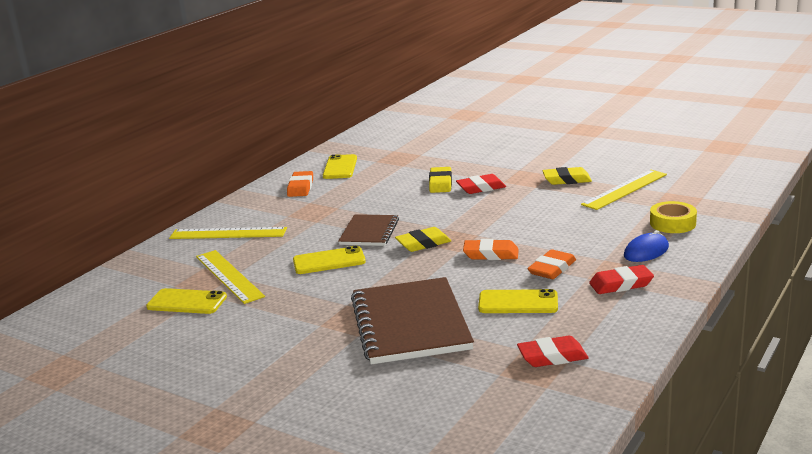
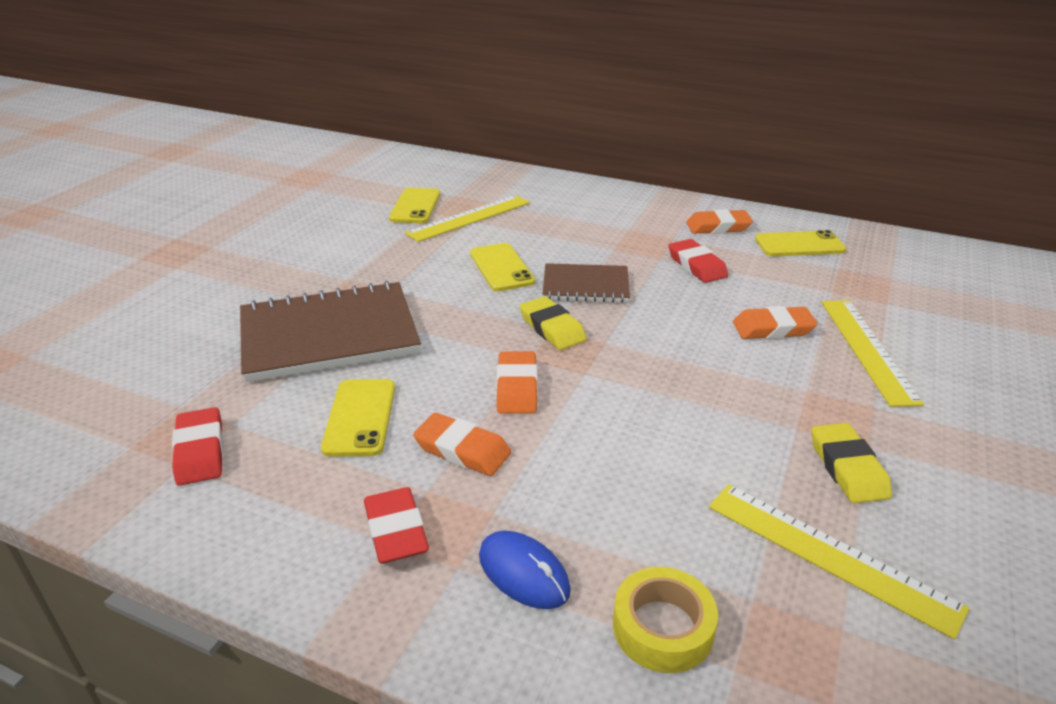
camera: 80 degrees right, 10 degrees up
(228, 233) = (574, 203): yellow ruler -> yellow ruler (867, 349)
(440, 183) = (773, 328): yellow eraser -> orange eraser
(481, 188) = (769, 368): red eraser -> red eraser (696, 266)

